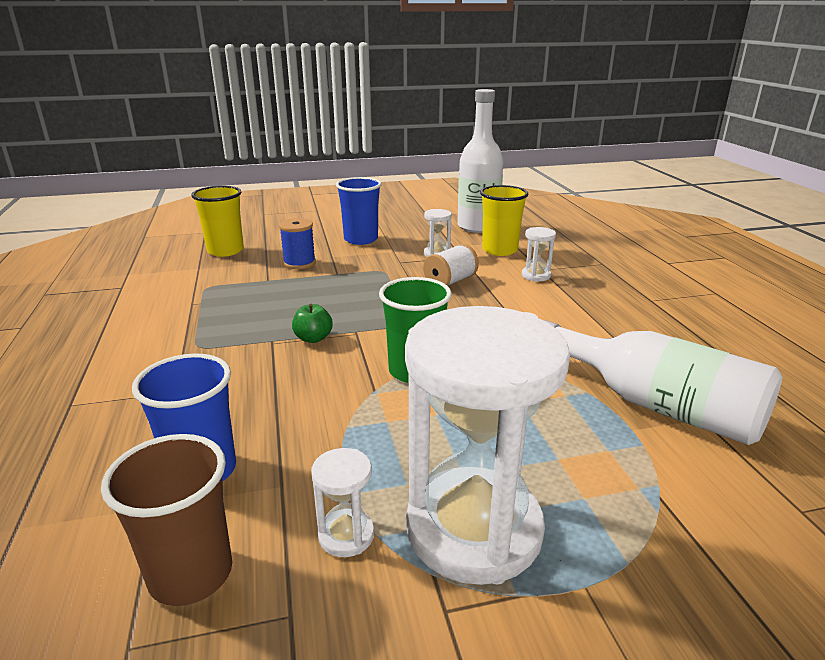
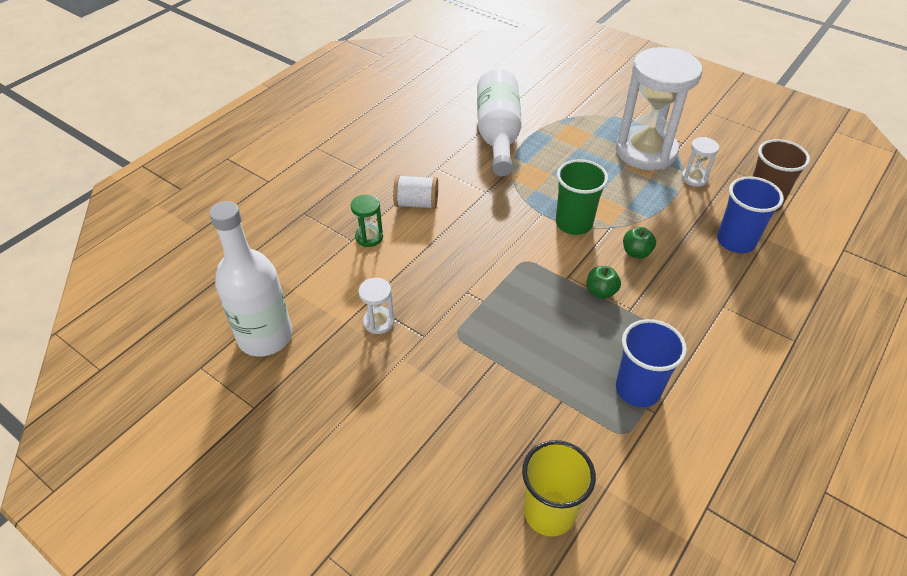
camera: 130 degrees left, 20 degrees up
(299, 263) = (505, 410): blue spool -> none
(317, 384) = (636, 252): none -> green apple
(361, 239) = (395, 410): blue cup -> blue cup (638, 389)
(450, 281) = (432, 278): white spool -> white spool (416, 203)
(499, 250) = (327, 285): yellow cup -> none
(536, 275) = (369, 237): white hourglass -> green hourglass

